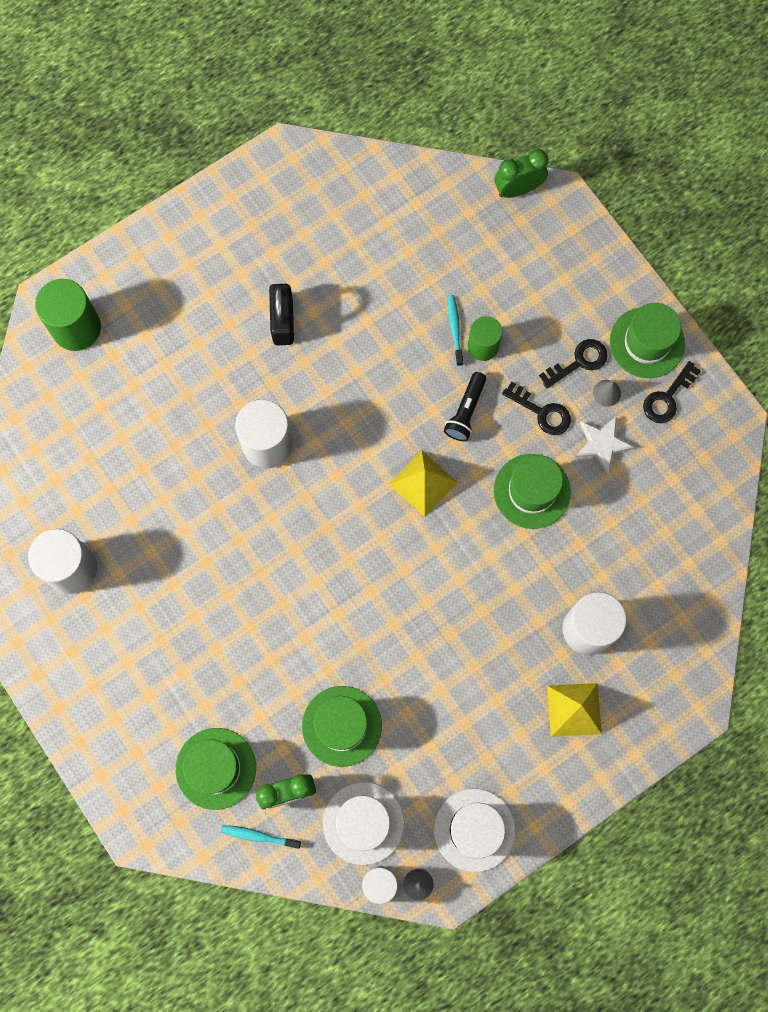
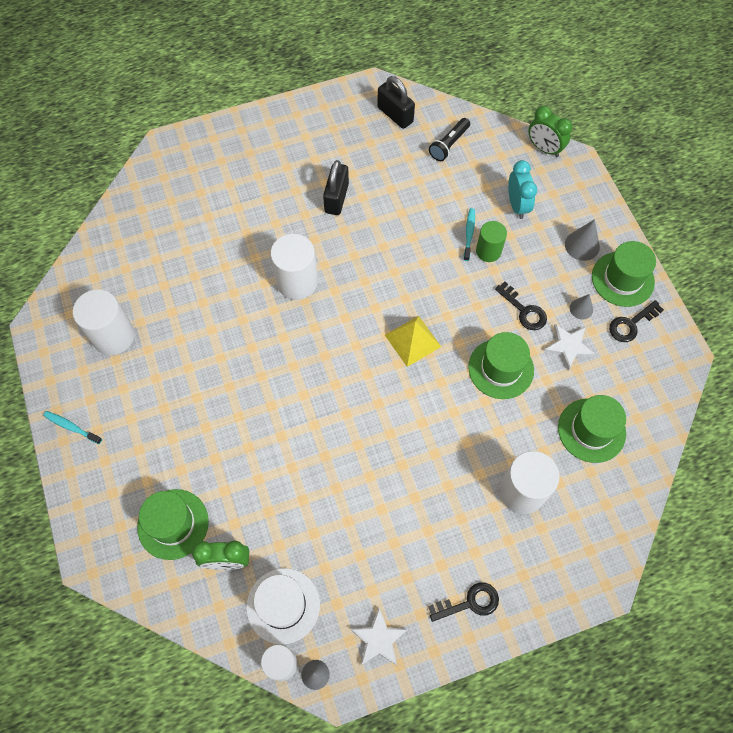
camera: 15 degrees right, 10 degrees down
(76, 328) = (180, 167): green cylinder -> none
(258, 836) = (190, 592): turquoise toothbrush -> turquoise toothbrush (71, 427)
(323, 187) = (395, 115): none -> black padlock
(342, 726) = (289, 517): green hat -> green hat (591, 430)
(465, 411) = (462, 295): black flashlight -> black flashlight (449, 145)
(474, 830) = (379, 639): white hat -> white star
(503, 276) = (517, 205): none -> turquoise clock
(518, 189) = (544, 148): green clock -> green clock turned 135 degrees counterclockwise
(574, 709) = (494, 557): yellow pyramid -> none
(579, 362) = (563, 280): black key -> black key (470, 602)
(591, 310) = (582, 245): none -> grey cone

